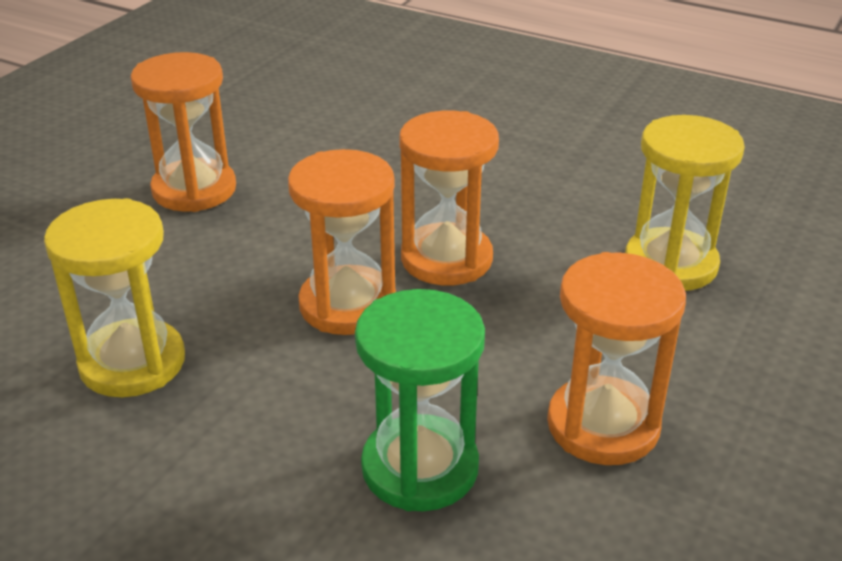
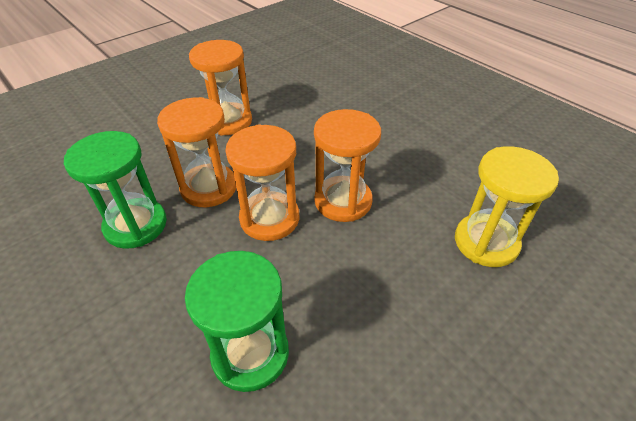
camera: 20 degrees right, 10 degrees up
(132, 363) = (136, 225): yellow hourglass -> green hourglass
(603, 425) = (382, 360): orange hourglass -> orange hourglass (209, 188)

